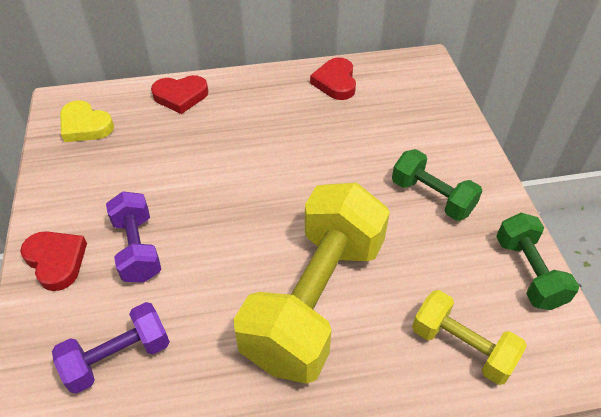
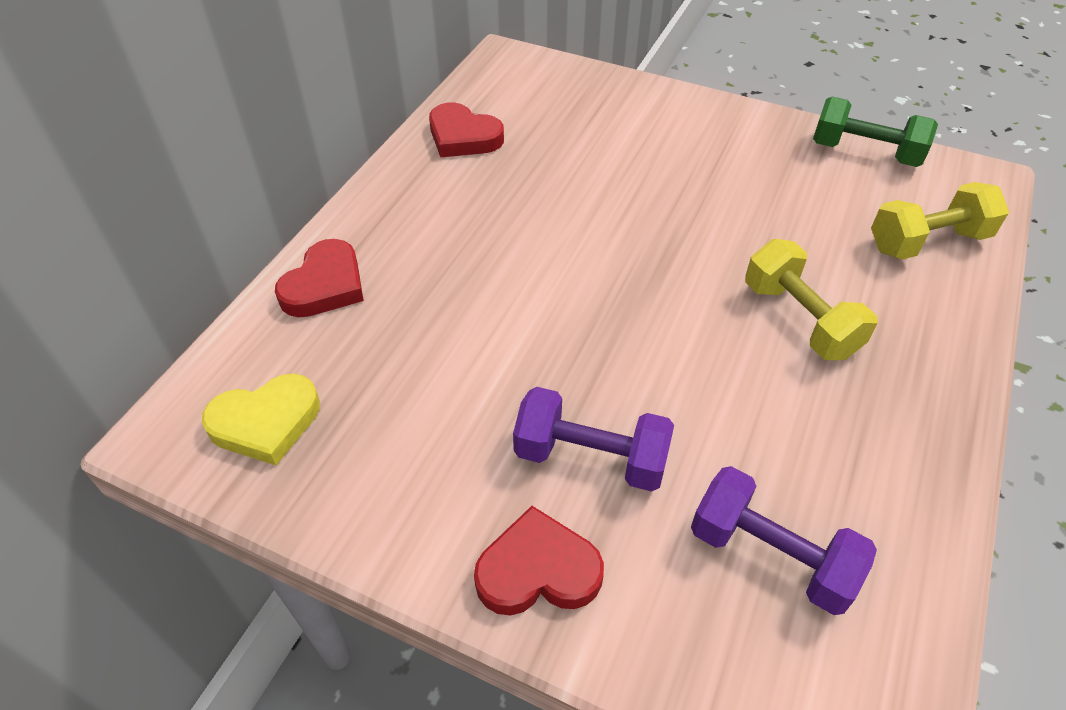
camera: 55 degrees left, 0 degrees up
(118, 357) = (771, 555): purple dumbbell -> purple dumbbell turned 60 degrees counterclockwise
(315, 300) = (800, 319): yellow dumbbell -> yellow dumbbell, size x0.51
(432, 197) = (718, 160): green dumbbell -> none

